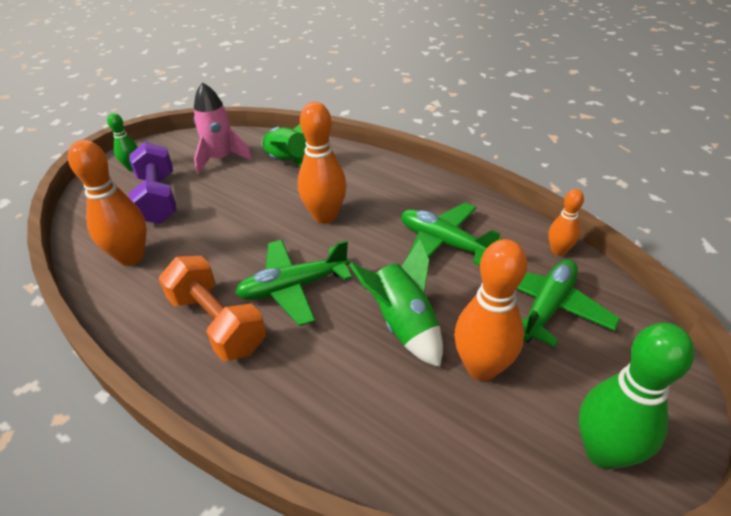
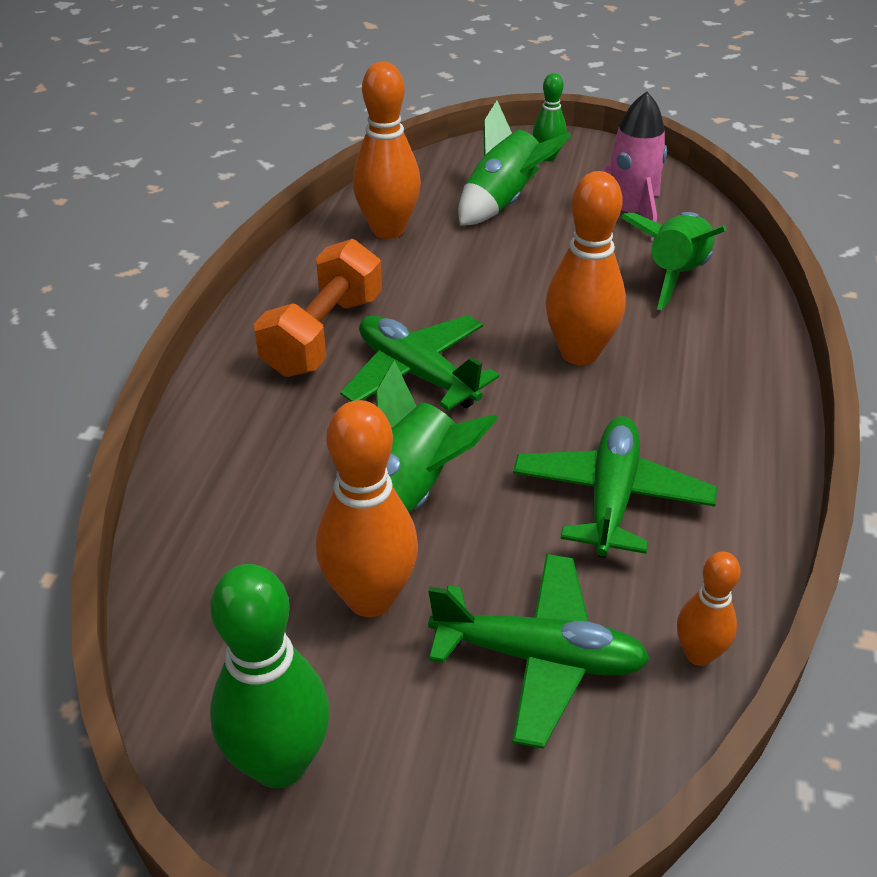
camera: 65 degrees right, 0 degrees up
(158, 199) = (503, 202): purple dumbbell -> green rocket

